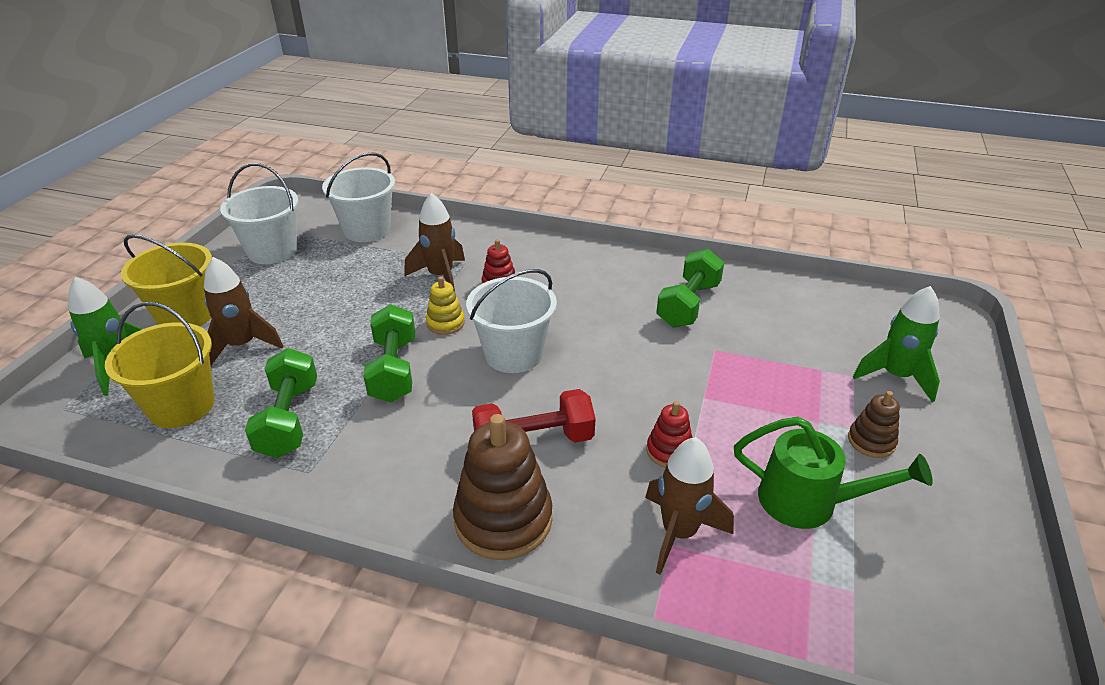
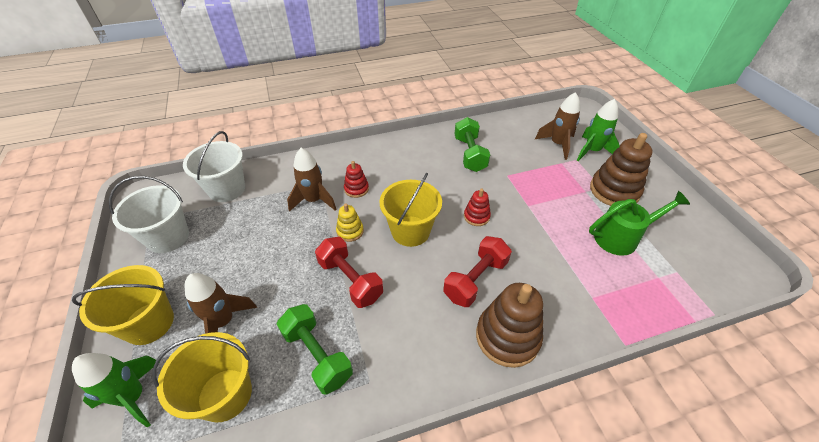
camera: 35 degrees left, 10 degrees up
(394, 370) = (350, 280): green dumbbell -> red dumbbell
(513, 354) = (410, 231): white bucket -> yellow bucket
(669, 451) = (542, 246): red stacking toy -> red stacking toy (476, 216)
(679, 533) = (589, 288): brown rocket -> brown rocket (557, 144)
(871, 441) = (614, 191): brown stacking toy -> brown stacking toy, size x1.93

